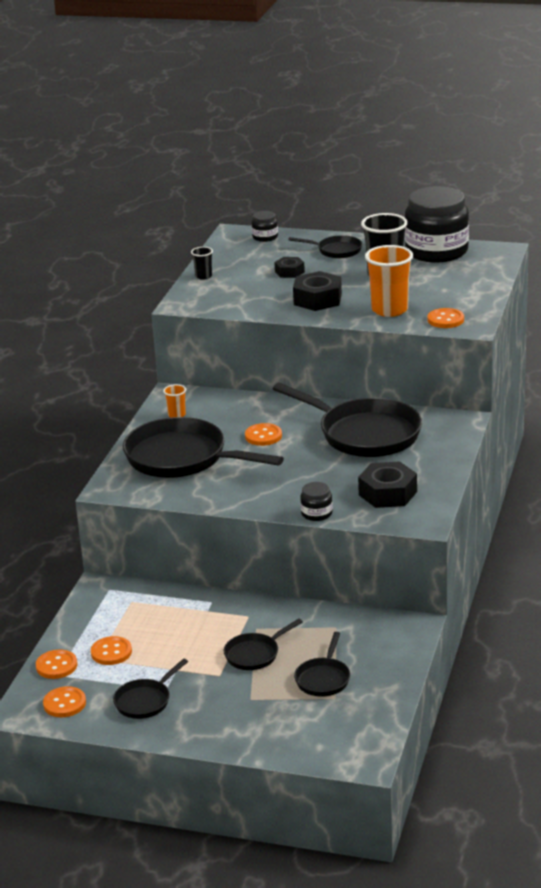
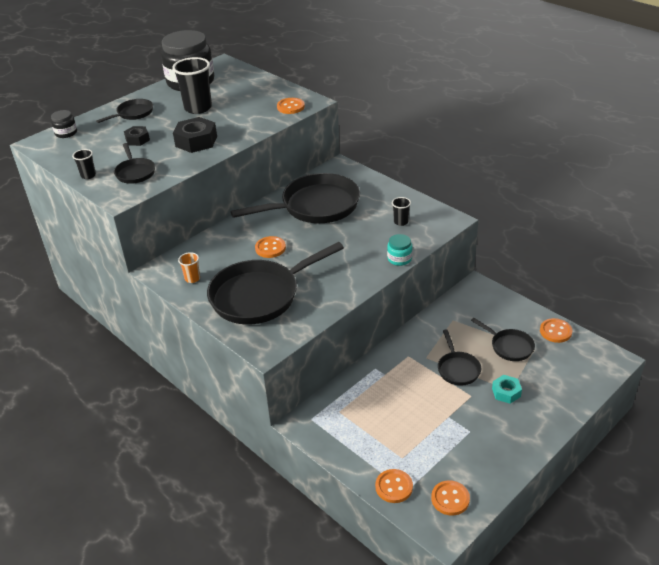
camera: 60 degrees left, 10 degrees up
(111, 652) = (399, 446): orange button -> orange button (555, 331)
(145, 701) = (477, 448): black pan -> black pan (135, 172)
(244, 697) = (506, 392): none -> turquoise nut
(316, 513) = (399, 259): black jar -> turquoise jar
(387, 493) = (401, 222): black nut -> black cup
(389, 310) = (250, 121): orange cup -> none

